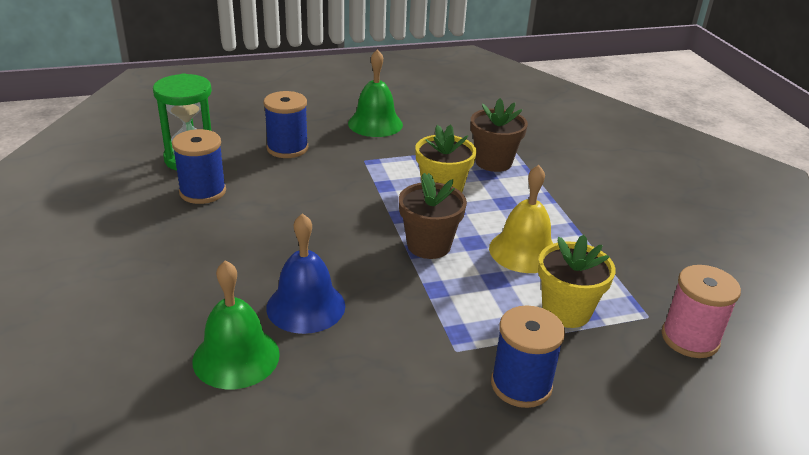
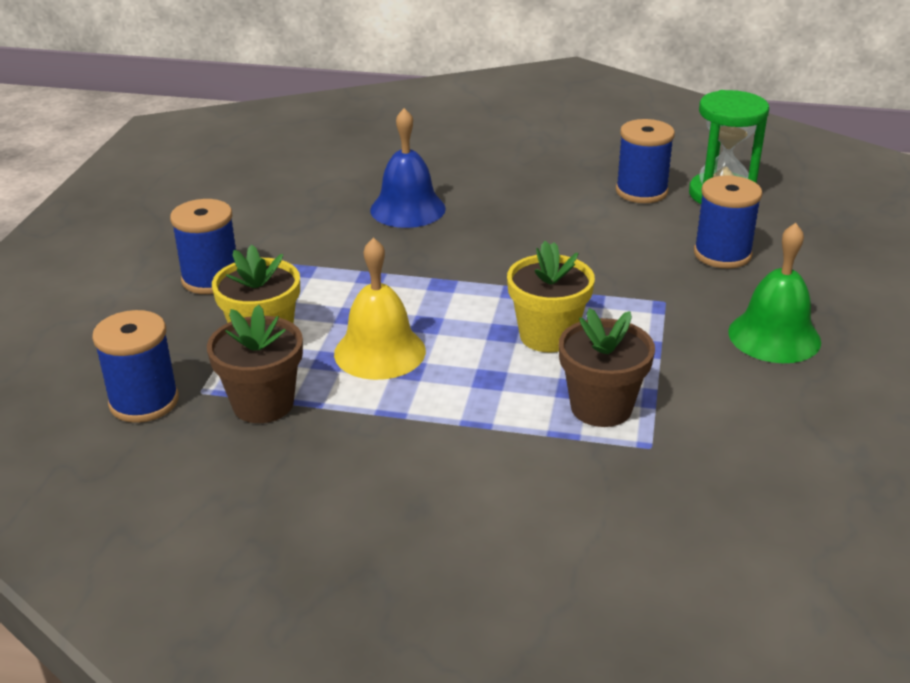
camera: 120 degrees right, 0 degrees up
(236, 357) = (375, 173): green bell -> none
(429, 245) = (443, 293): brown flower pot -> brown flower pot (263, 404)
(689, 338) = (144, 402): pink spool -> blue spool

